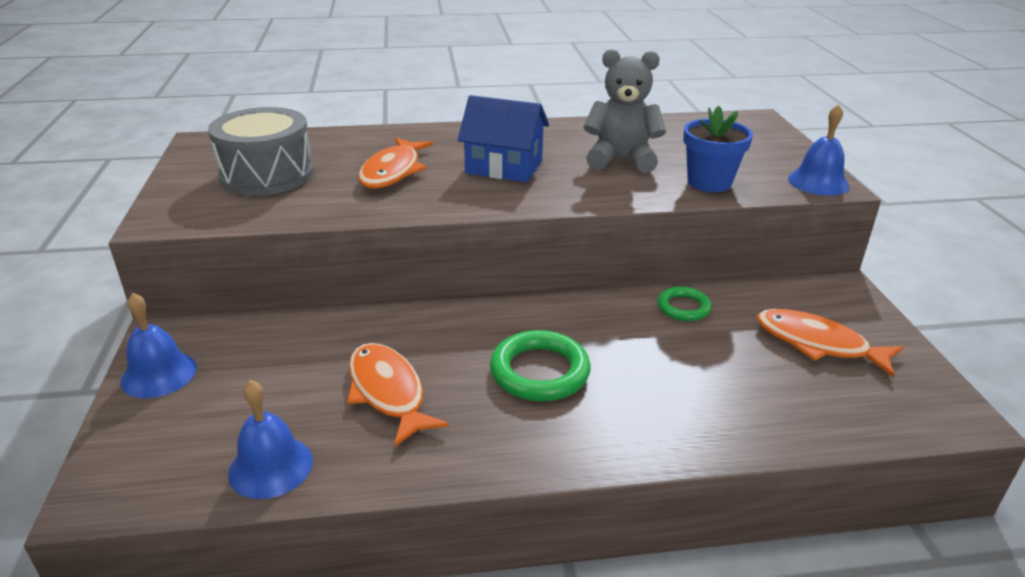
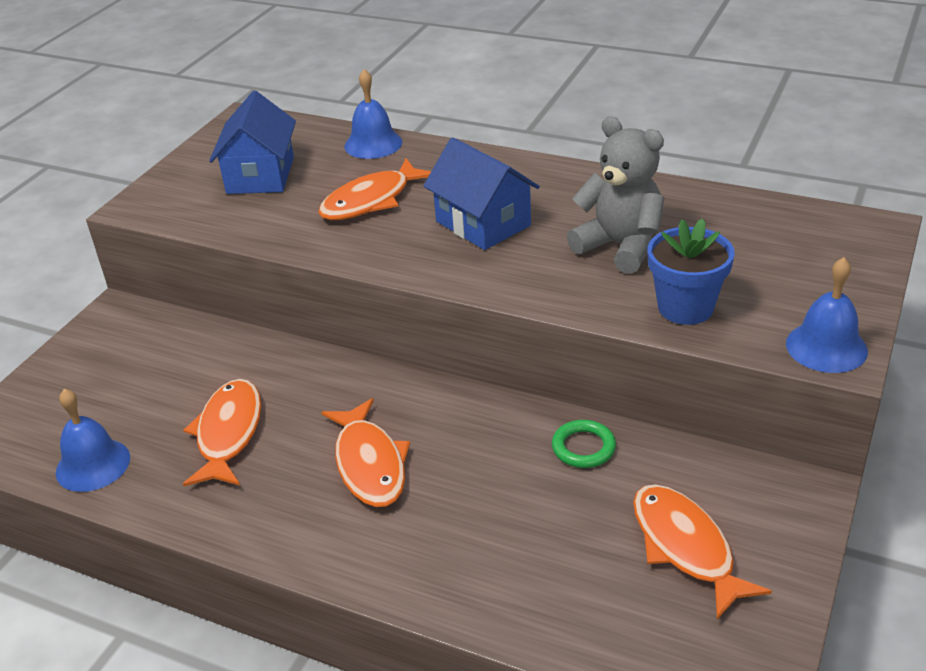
camera: 35 degrees right, 5 degrees up
(159, 374) = (84, 349): blue bell -> blue bell (373, 144)
(267, 175) = (260, 175): grey drum -> blue house
(539, 372) = (369, 464): green ring -> orange fish

